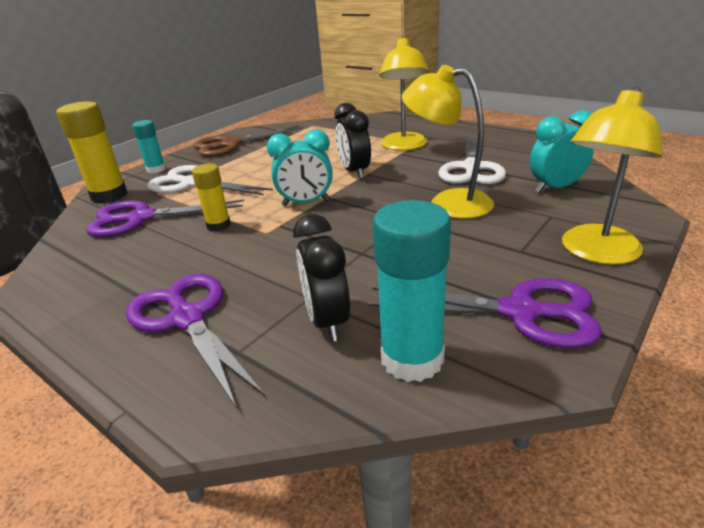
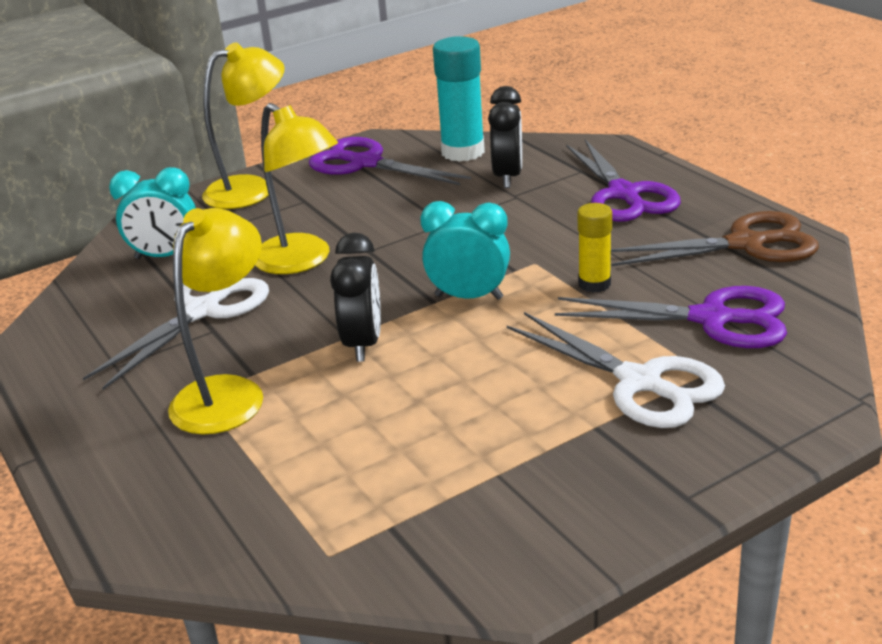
camera: 160 degrees left, 0 degrees up
(109, 196) = (794, 386): yellow glue stick -> none
(156, 169) = (728, 451): turquoise glue stick -> none
(230, 145) = (560, 514): brown scissors -> brown scissors (746, 244)

